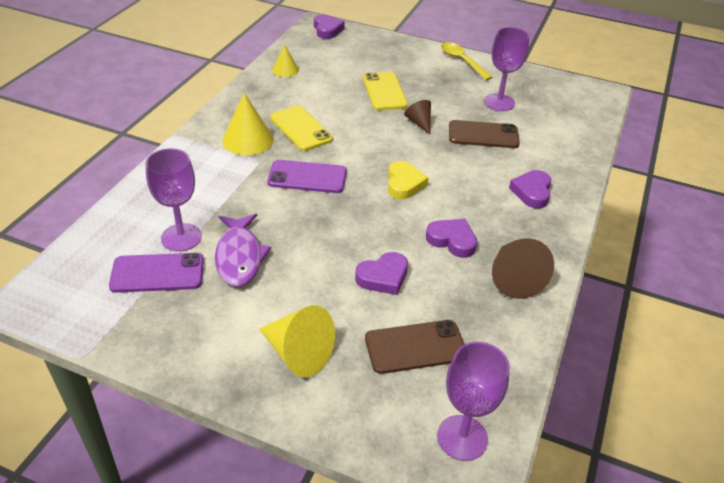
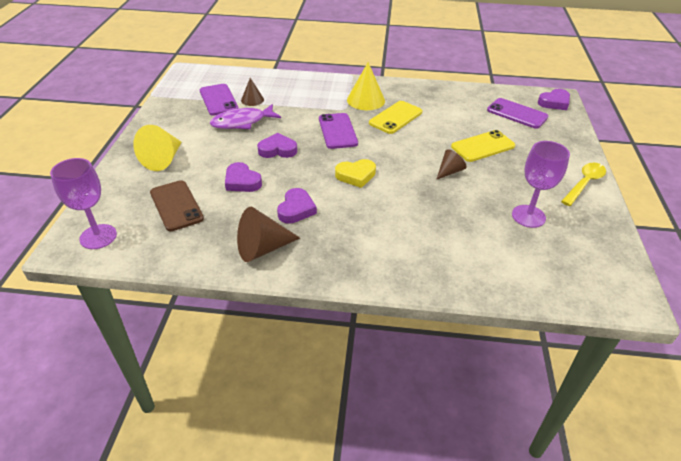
camera: 75 degrees right, 0 degrees up
(181, 237) = (252, 100): purple goblet -> brown cone
(285, 70) = (470, 96): yellow cone -> none
(335, 55) = (517, 113): none -> purple phone
(483, 135) = (460, 211): brown phone -> none
(532, 192) = (388, 251): purple heart -> purple heart (277, 150)

